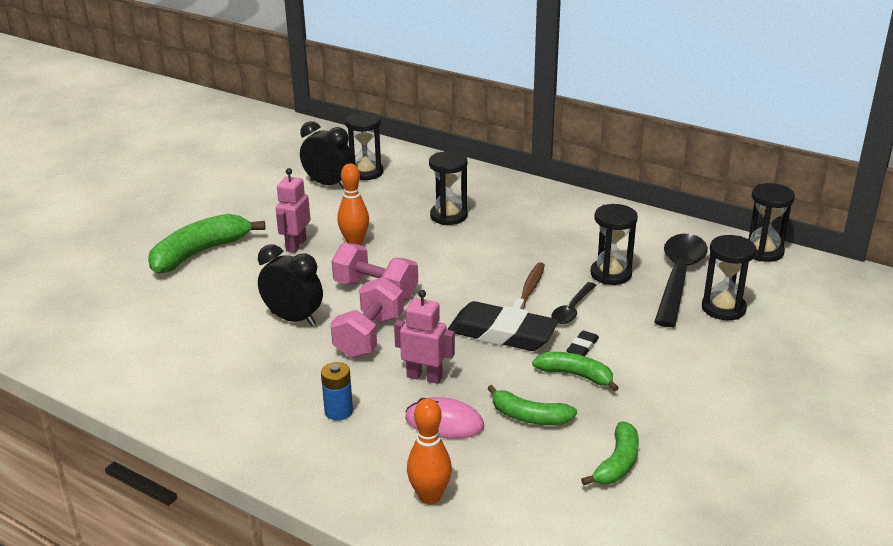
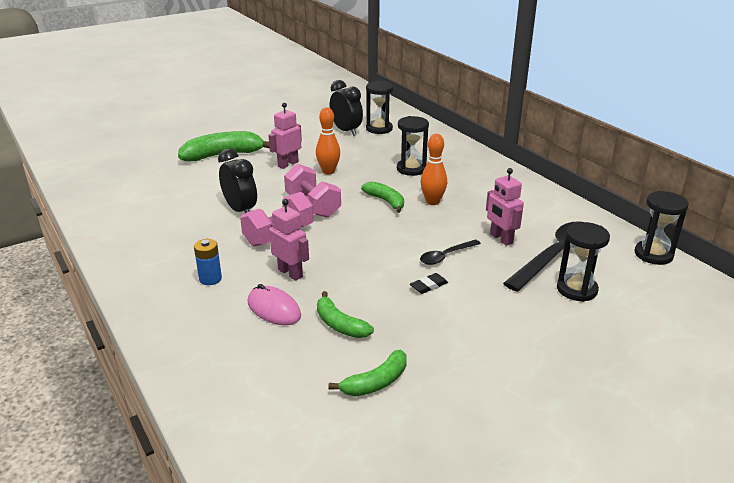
camera: 25 degrees right, 0 degrees up
(430, 496) = (214, 358): orange bowling pin -> orange bowling pin (432, 202)
(502, 333) = (375, 258): black eraser -> none
(529, 290) = (424, 234): brown toothbrush -> none
(575, 375) = (404, 305): green banana -> green banana (386, 201)
(611, 274) = (501, 239): black hourglass -> pink robot

